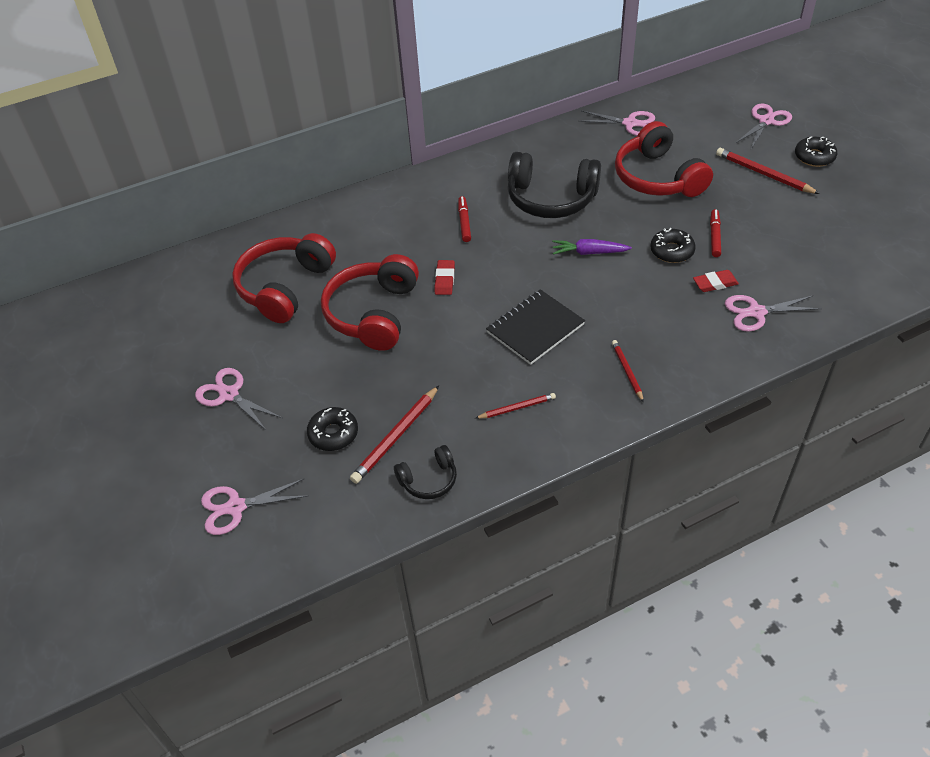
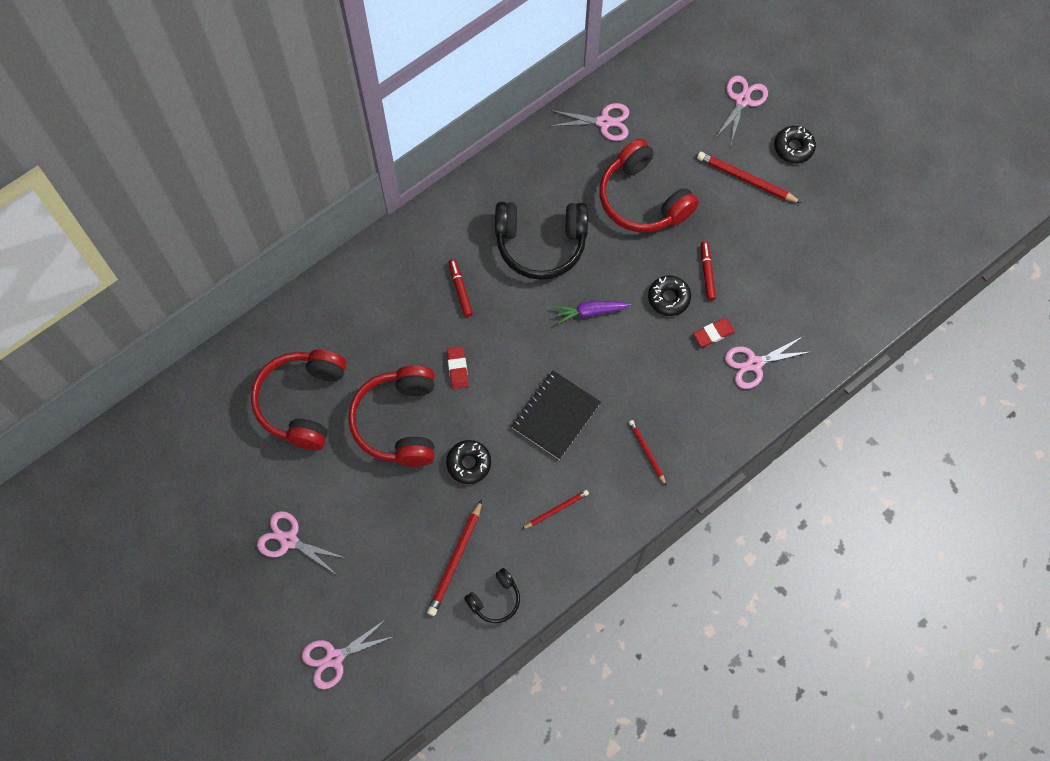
camera: 15 degrees left, 20 degrees up
(333, 434) = (398, 566): black donut -> black donut (469, 464)

